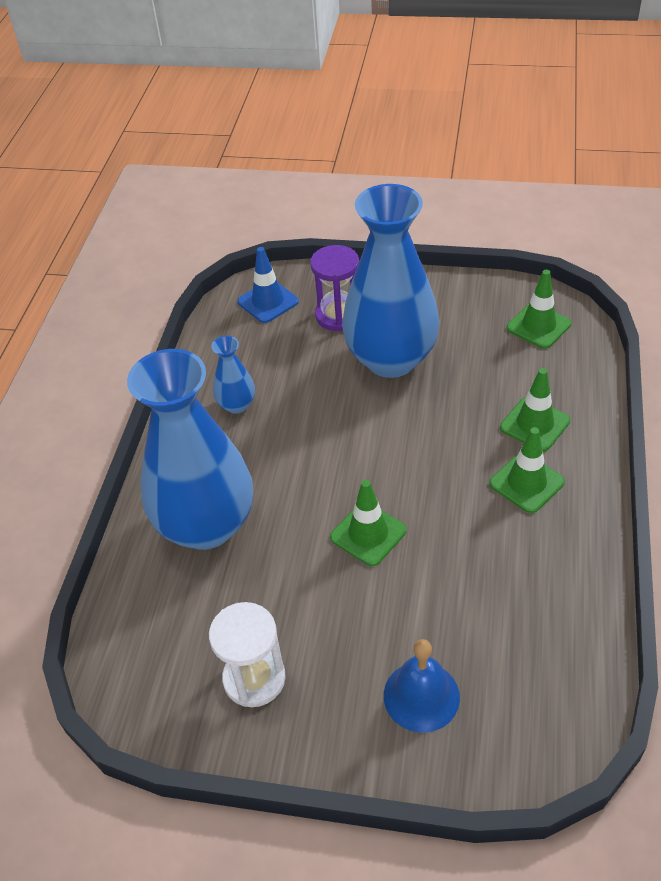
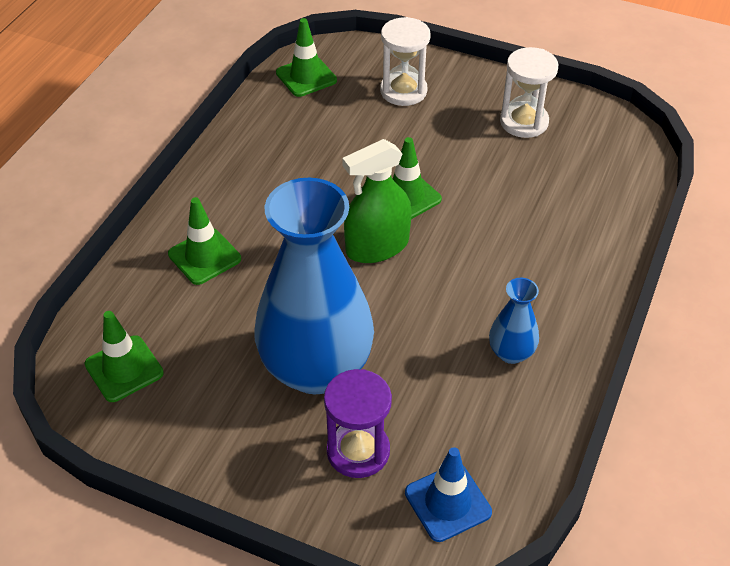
camera: 170 degrees left, 0 degrees up
(206, 525) = (554, 235): blue vase -> none
(379, 471) = (377, 246): none -> green spray bottle
(421, 696) = (403, 91): blue bell -> white hourglass
(526, 483) = (246, 207): green traffic cone -> green traffic cone (306, 77)

